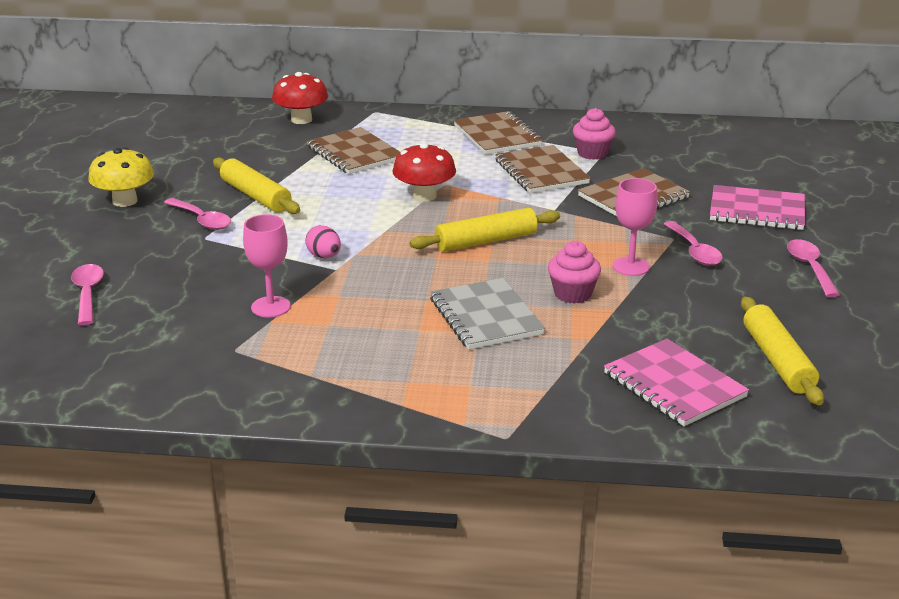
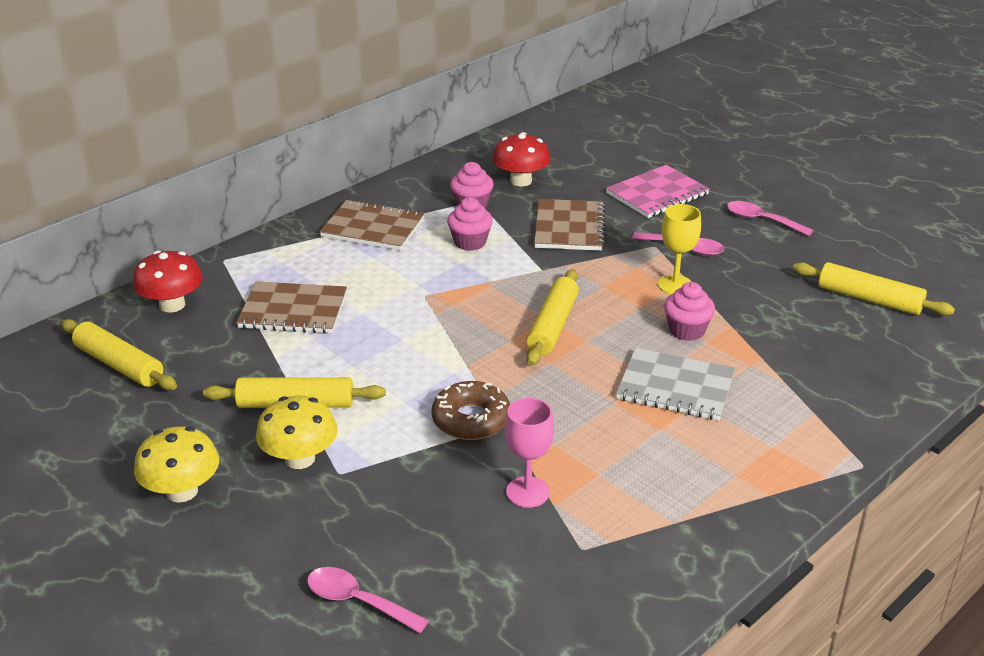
camera: 50 degrees left, 5 degrees up
(202, 220) = (300, 458): pink spoon -> yellow mushroom
(218, 133) = (119, 365): none -> yellow rolling pin
(324, 256) = (471, 419): pink egg -> brown donut
(424, 196) = (431, 315): red mushroom -> red mushroom (521, 181)
(541, 172) = (470, 242): brown notebook -> pink cupcake
(630, 266) = (675, 285): pink goblet -> yellow goblet
(674, 385) = (861, 356): pink notebook -> none

